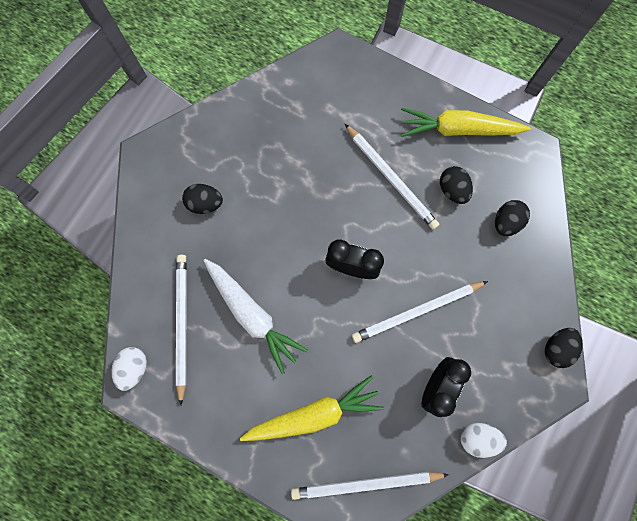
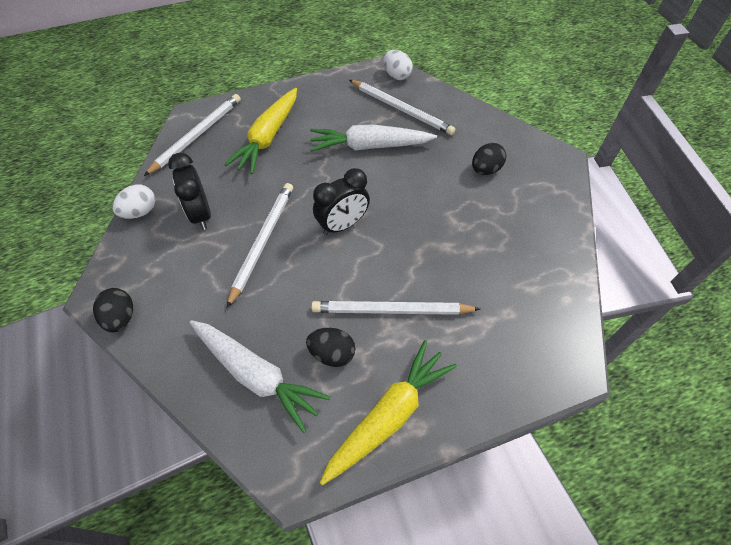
camera: 130 degrees right, 20 degrees down
(506, 222) = (256, 375): black egg -> white carrot

